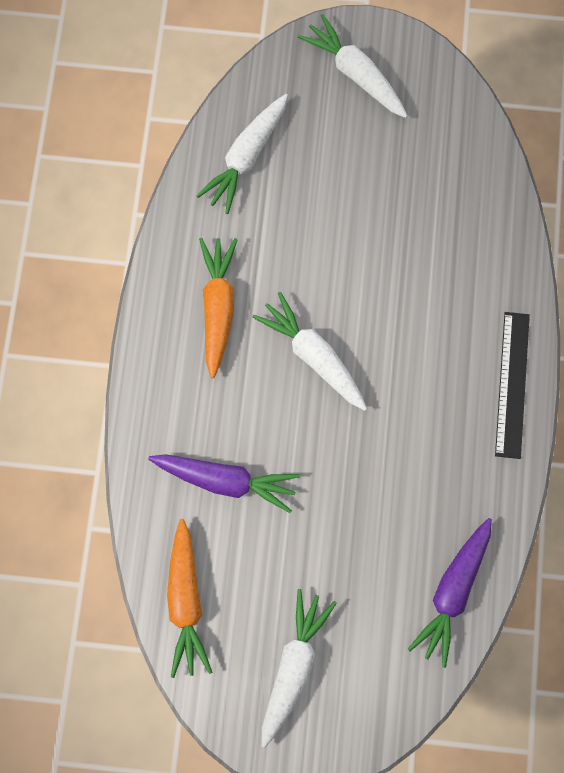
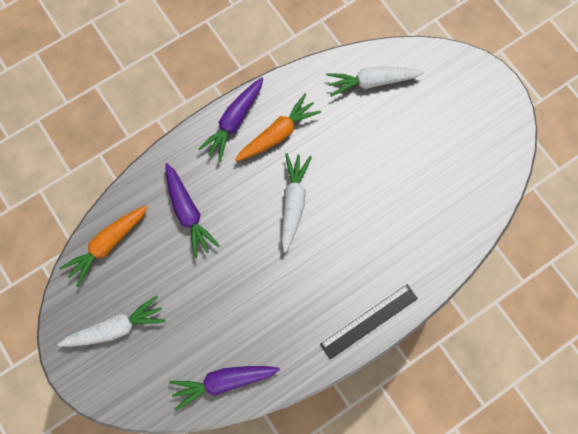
camera: 50 degrees right, 0 degrees up
(160, 343) = (234, 122): none -> purple carrot
(354, 73) = (470, 97): white carrot -> none

